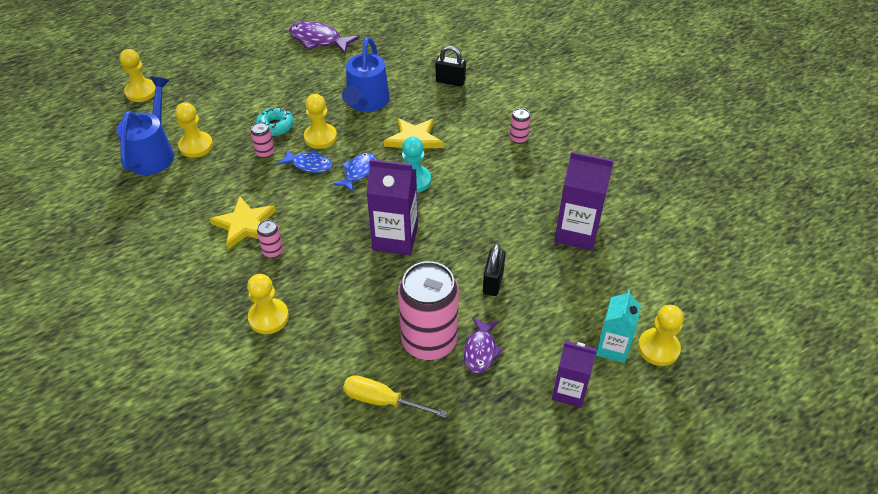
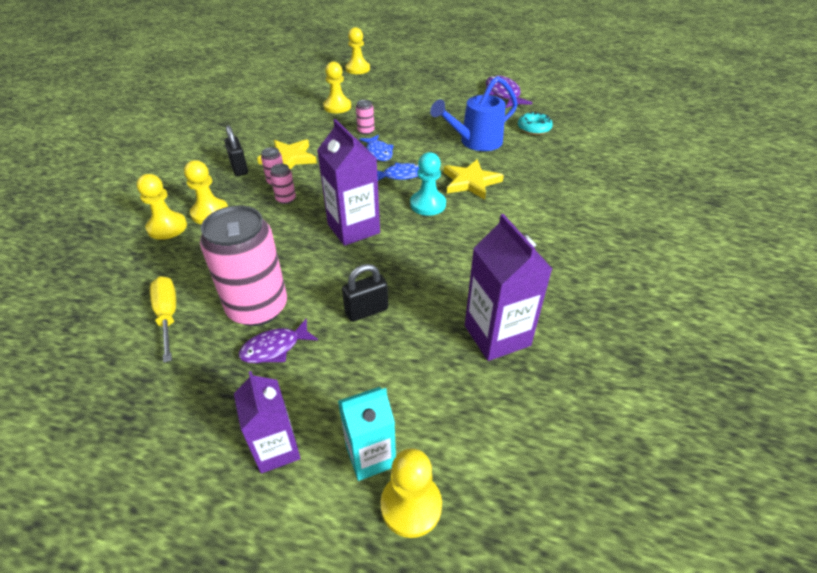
camera: 50 degrees right, 5 degrees down
(154, 153) = (312, 98): blue watering can -> none
(275, 126) = (396, 122): turquoise donut -> turquoise donut (534, 128)
(320, 137) = (411, 143): yellow pawn -> yellow pawn (167, 227)
(450, 81) = (562, 164): black padlock -> black padlock (239, 168)
(518, 138) = (559, 233): pink can -> pink can (286, 199)

